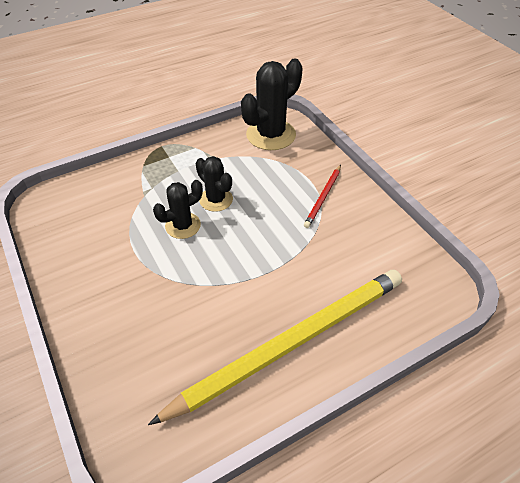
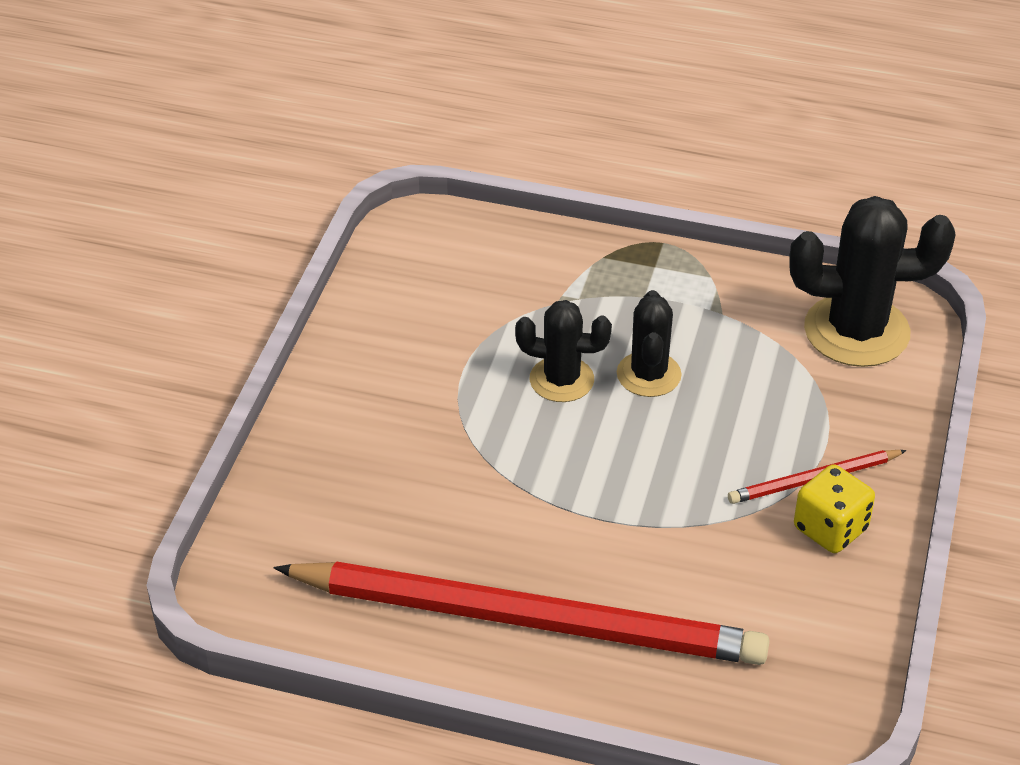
camera: 45 degrees right, 5 degrees down
(291, 343) = (528, 619): yellow pencil -> red pencil
(351, 211) = (830, 529): none -> yellow dice

